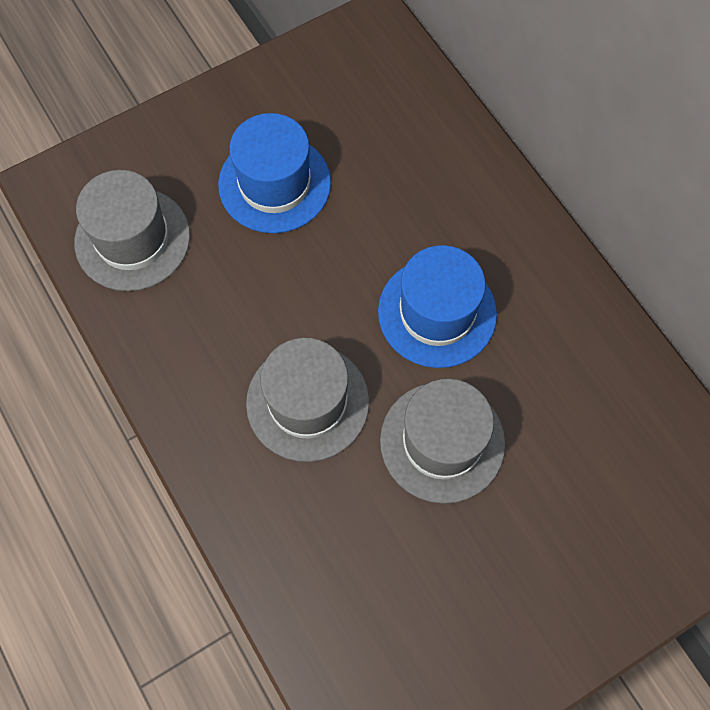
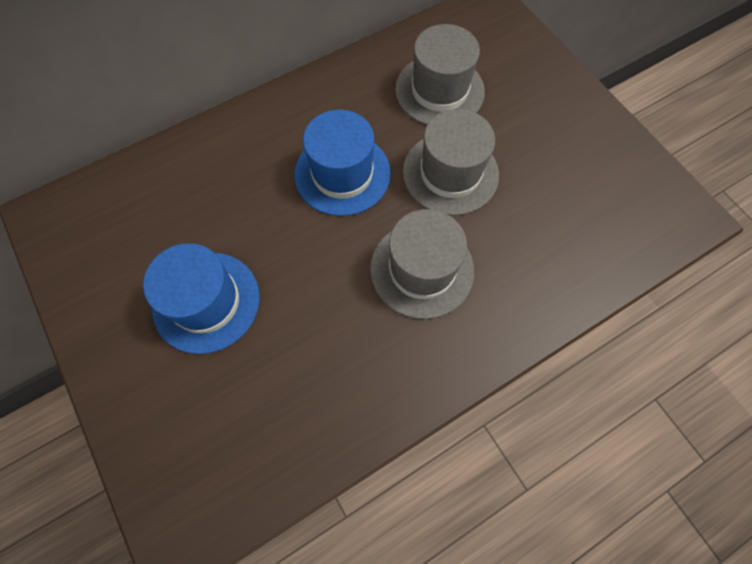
camera: 90 degrees left, 0 degrees up
(132, 239) = (253, 437): grey hat -> grey hat (439, 90)

